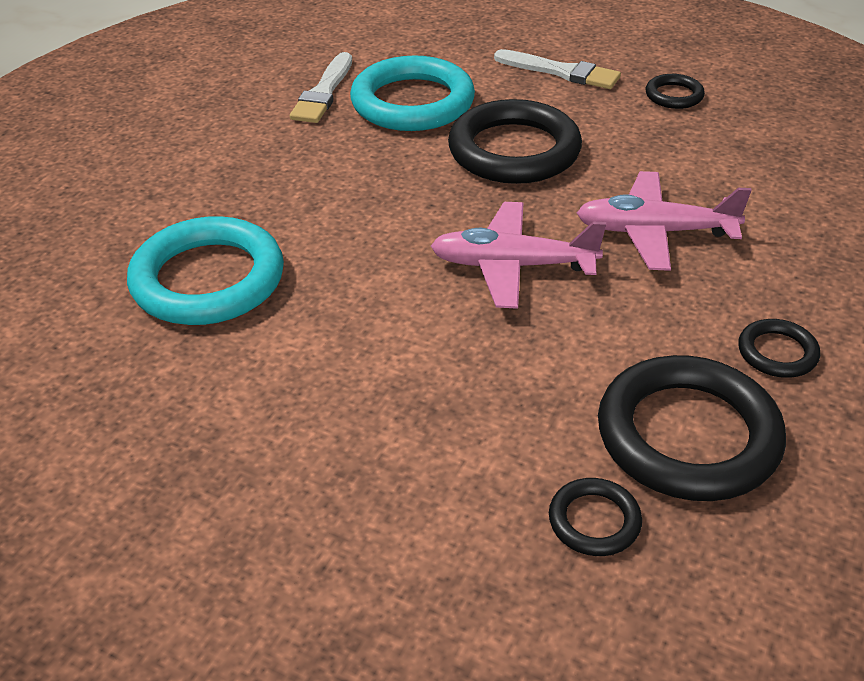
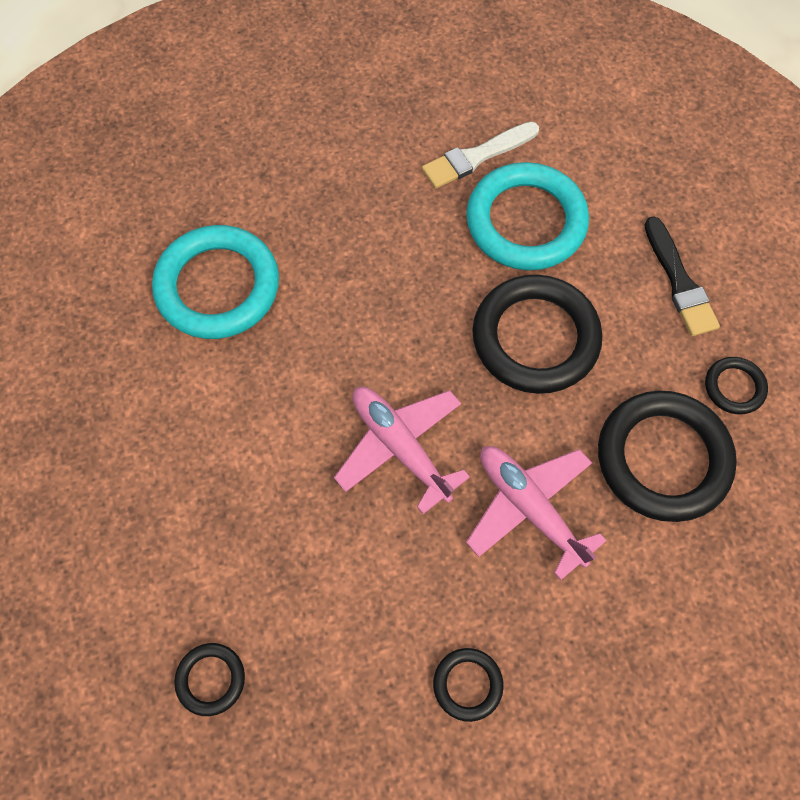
camera: 45 degrees right, 25 degrees up
(561, 72) = (679, 282): white brush -> black brush
(688, 435) = (331, 682): black ring -> black ring (663, 458)

